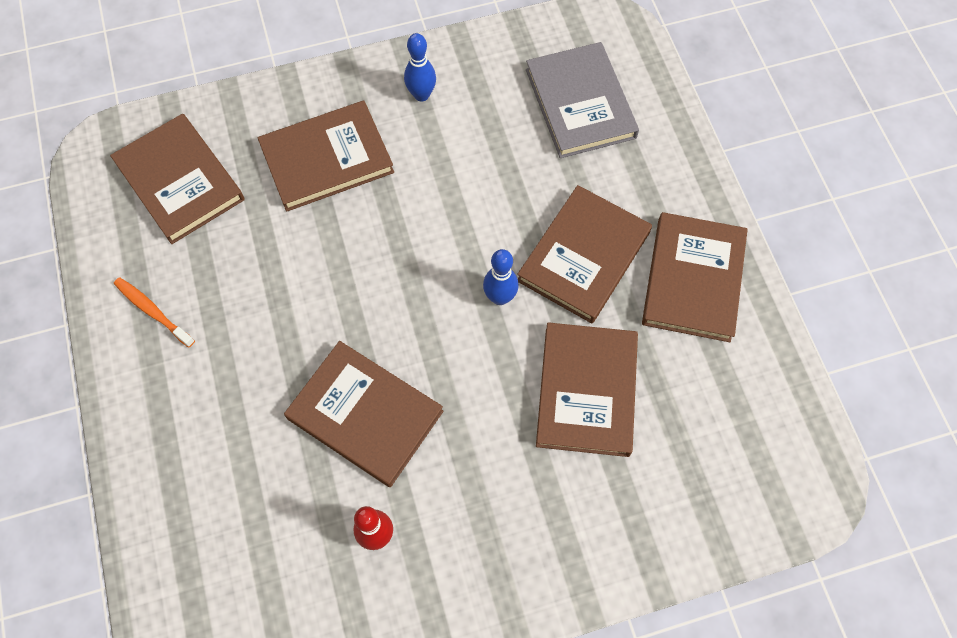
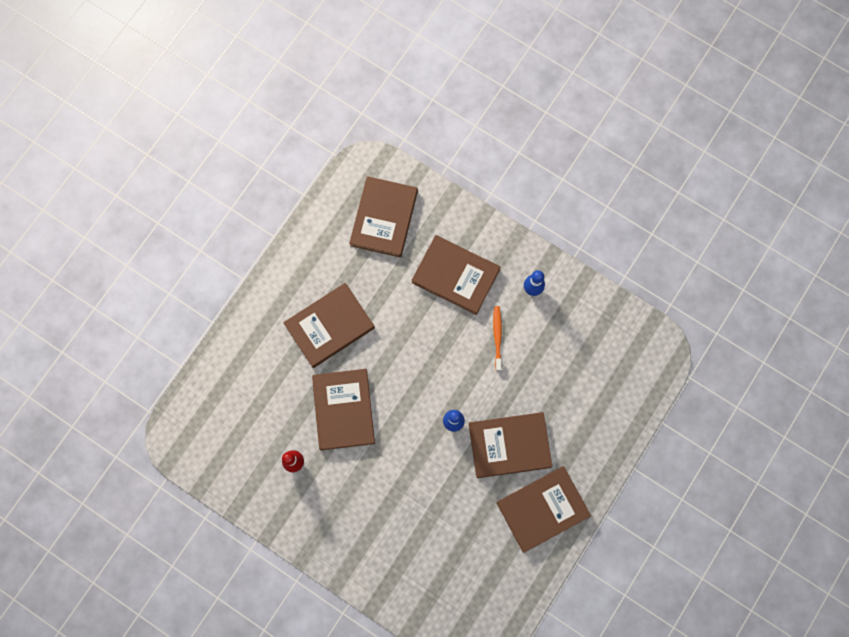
camera: 50 degrees right, 10 degrees up
(153, 311) = (311, 269): orange toothbrush -> orange toothbrush (497, 337)
(580, 103) = (597, 373): grey book -> none
(586, 391) = (439, 502): brown book -> brown book (329, 326)

